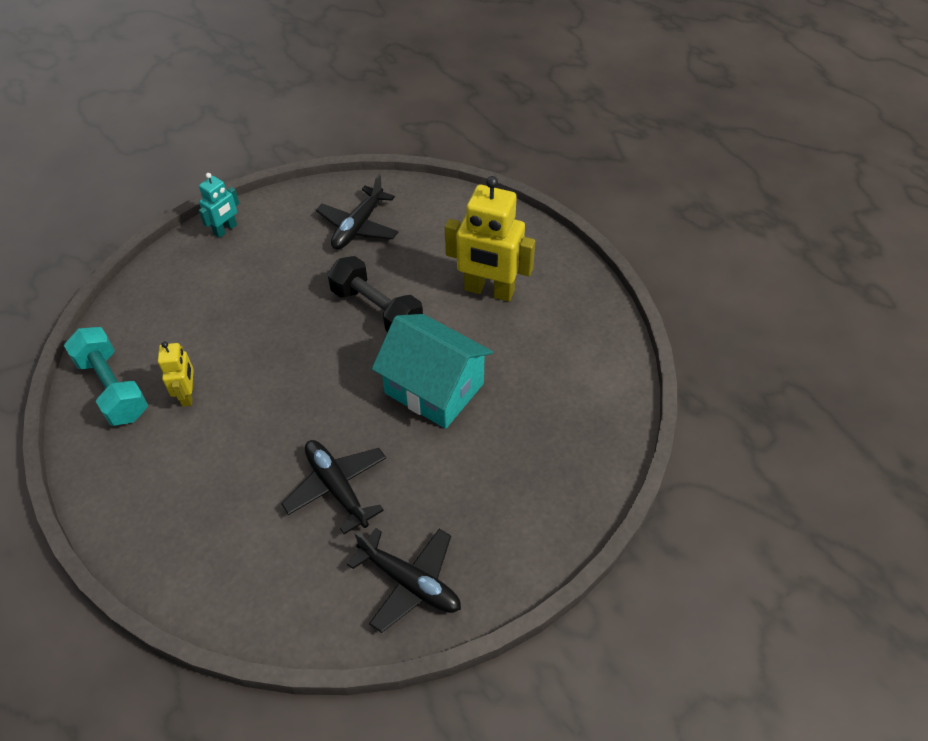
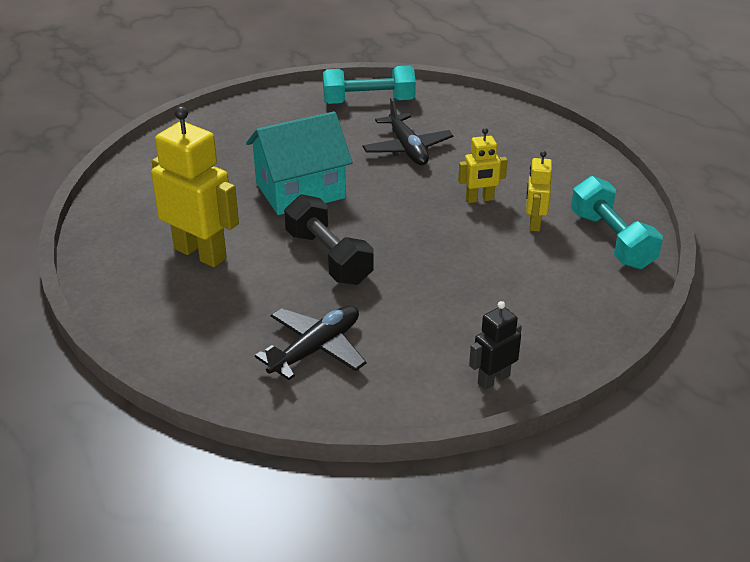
camera: 165 degrees left, 15 degrees down
(225, 230) = (493, 379): turquoise robot -> black robot
(245, 417) = (479, 199): none -> yellow robot
(410, 582) = (368, 102): black plane -> turquoise dumbbell
(434, 388) = (300, 190): turquoise house -> turquoise house turned 75 degrees counterclockwise

